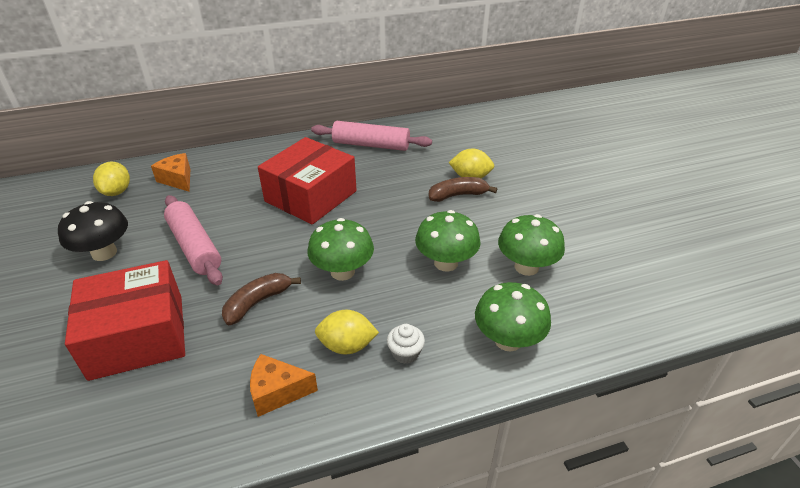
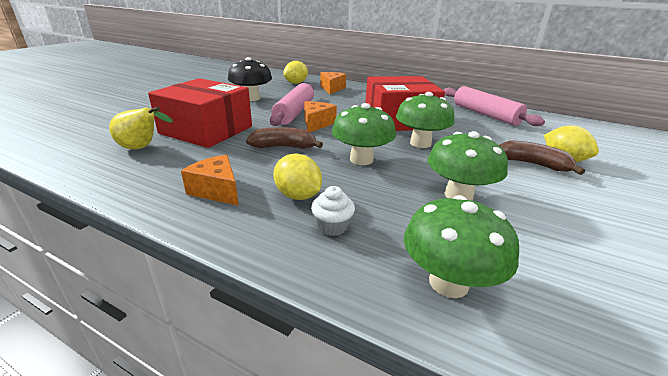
camera: 45 degrees right, 10 degrees down
(110, 410) = (142, 148): none -> yellow pear
(243, 250) = (316, 124): none -> orange cheese
(526, 267) = (554, 242): green mushroom -> green mushroom (420, 143)

